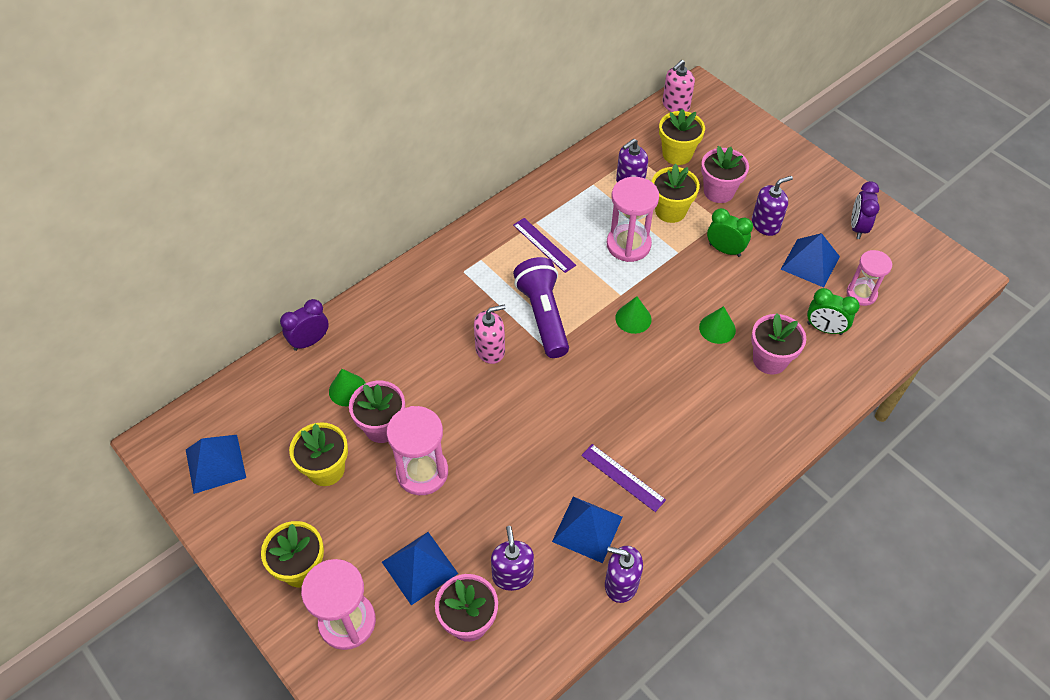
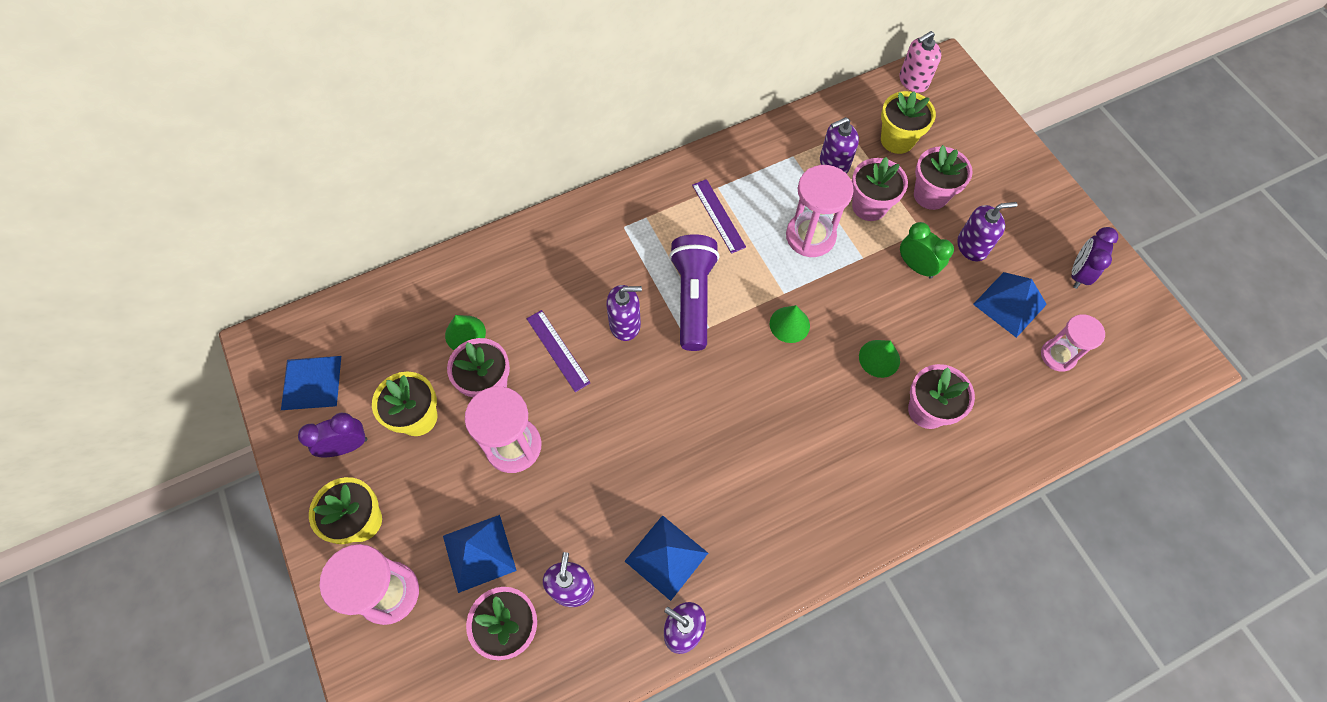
camera: 15 degrees right, 10 degrees up
(310, 341) = (443, 269): purple clock -> purple clock (346, 446)
(490, 350) = (625, 324): pink soap dispenser -> purple soap dispenser
(623, 477) = (722, 507): purple ruler -> purple ruler (558, 350)
(670, 211) = (869, 206): yellow flower pot -> pink flower pot
(824, 328) = (1001, 388): green clock -> none

